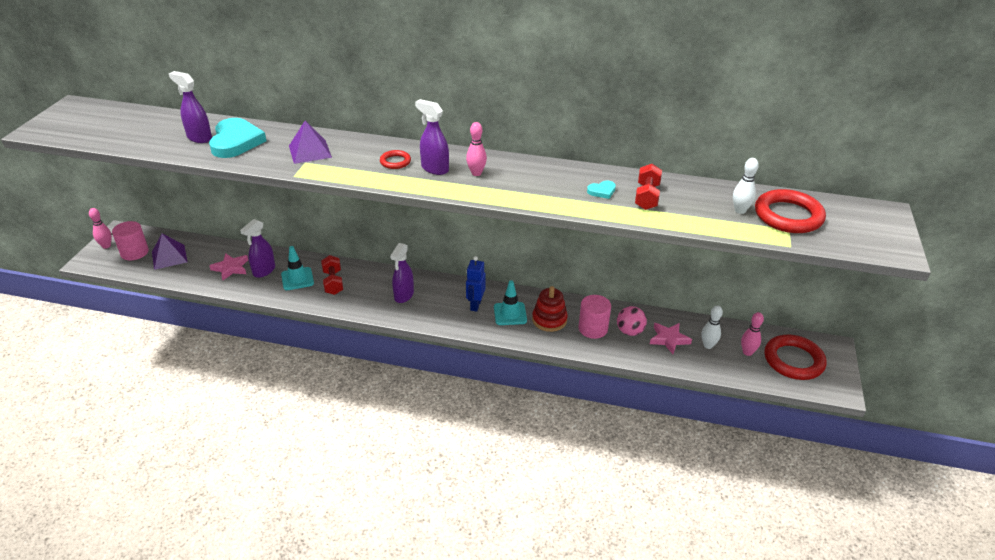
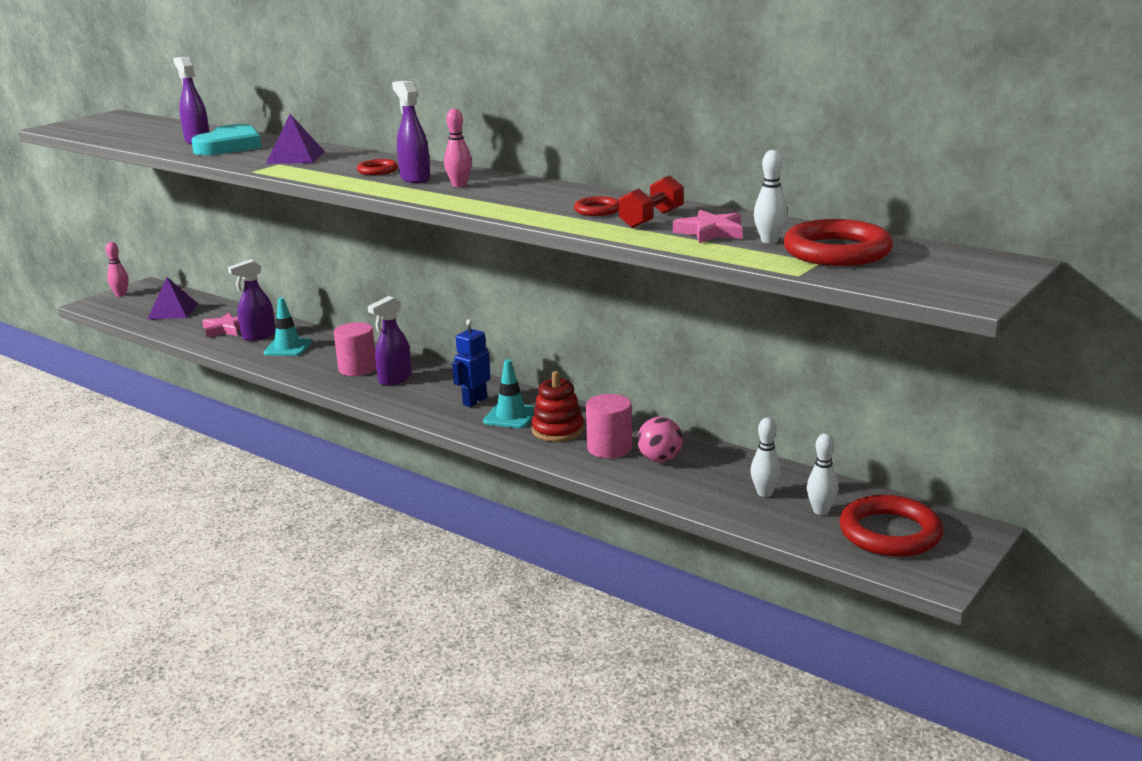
camera: 25 degrees right, 15 degrees down
(134, 252) = (142, 303): pink cylinder -> pink cylinder (357, 368)
(333, 282) = (324, 356): red dumbbell -> none
(602, 191) = (597, 210): turquoise heart -> red ring
(669, 339) = (710, 476): pink star -> pink star (710, 232)
(747, 352) = (821, 511): pink bowling pin -> white bowling pin

